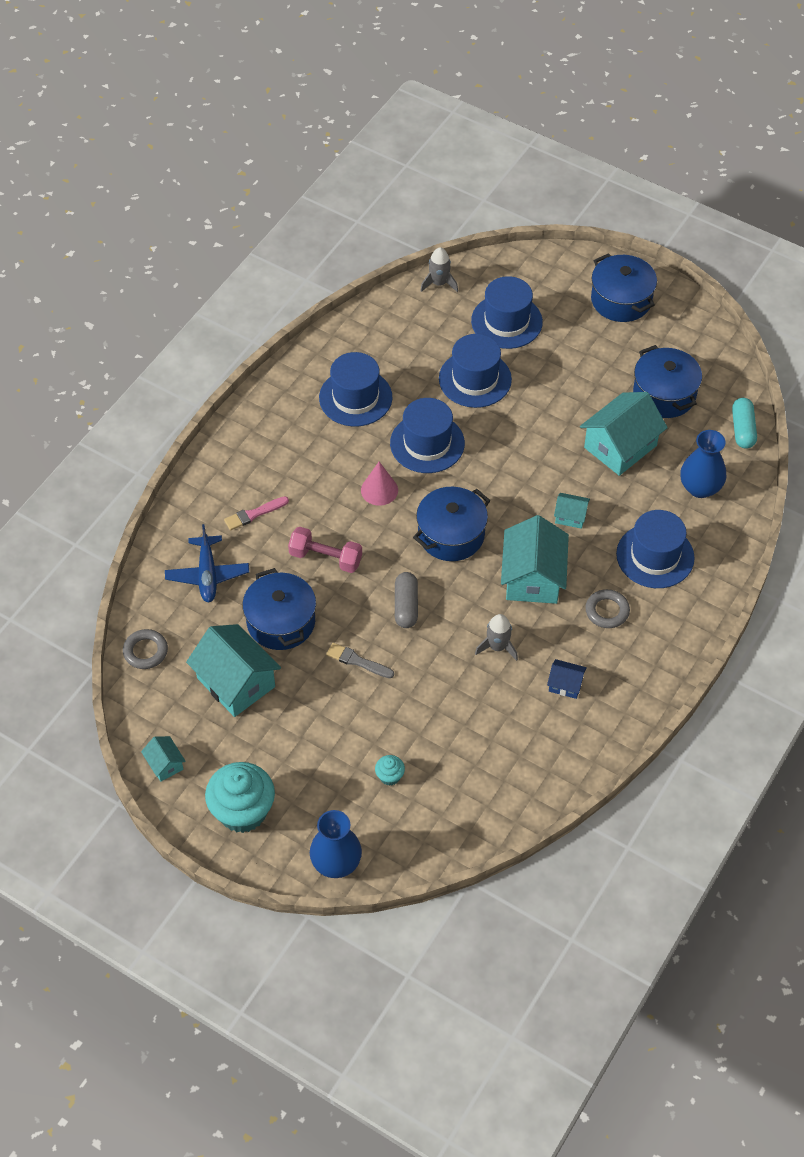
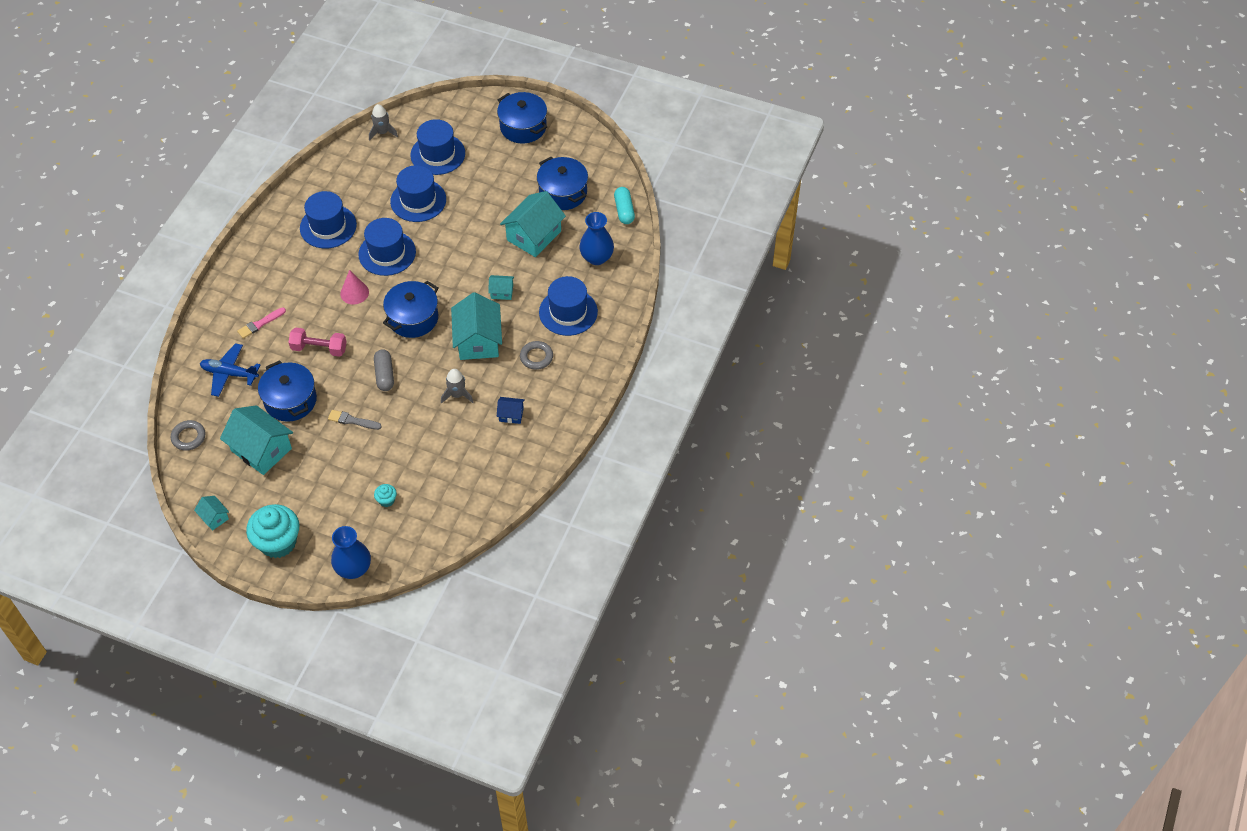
camera: 10 degrees left, 0 degrees up
(207, 574) = (229, 373): blue plane -> blue plane turned 120 degrees clockwise

